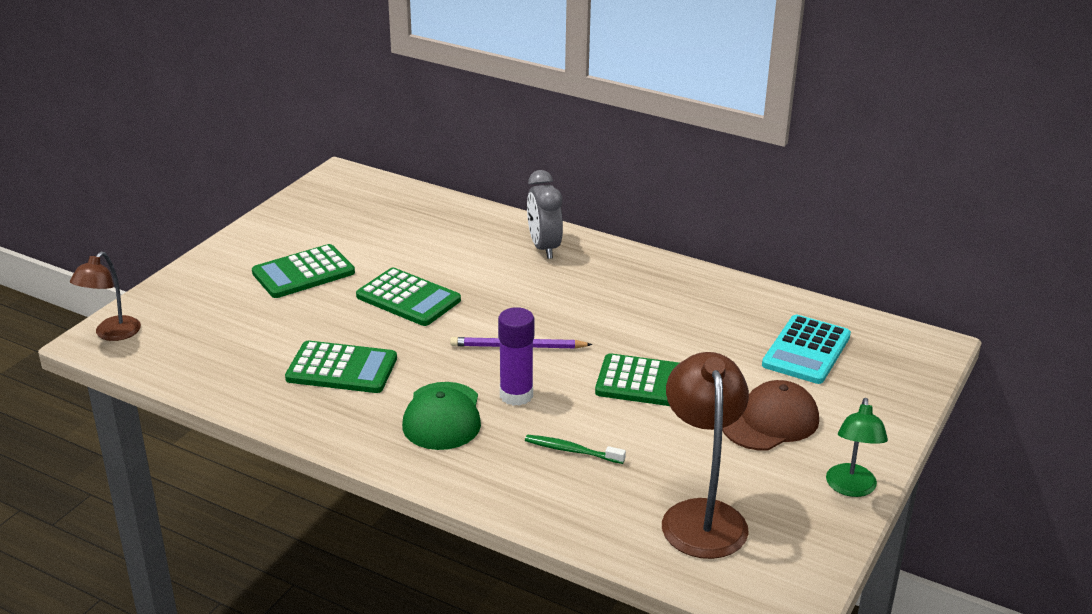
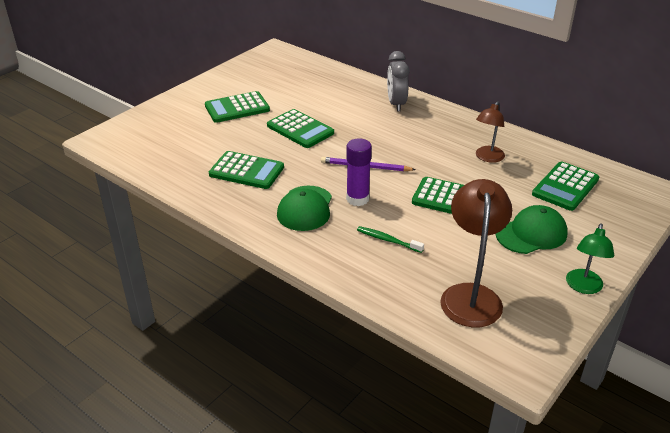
camera: 10 degrees right, 5 degrees up
(112, 334) = (109, 136): brown lamp -> brown lamp (487, 158)
(770, 422) = (531, 234): brown cap -> green cap
(806, 350) = (565, 187): turquoise calculator -> green calculator

